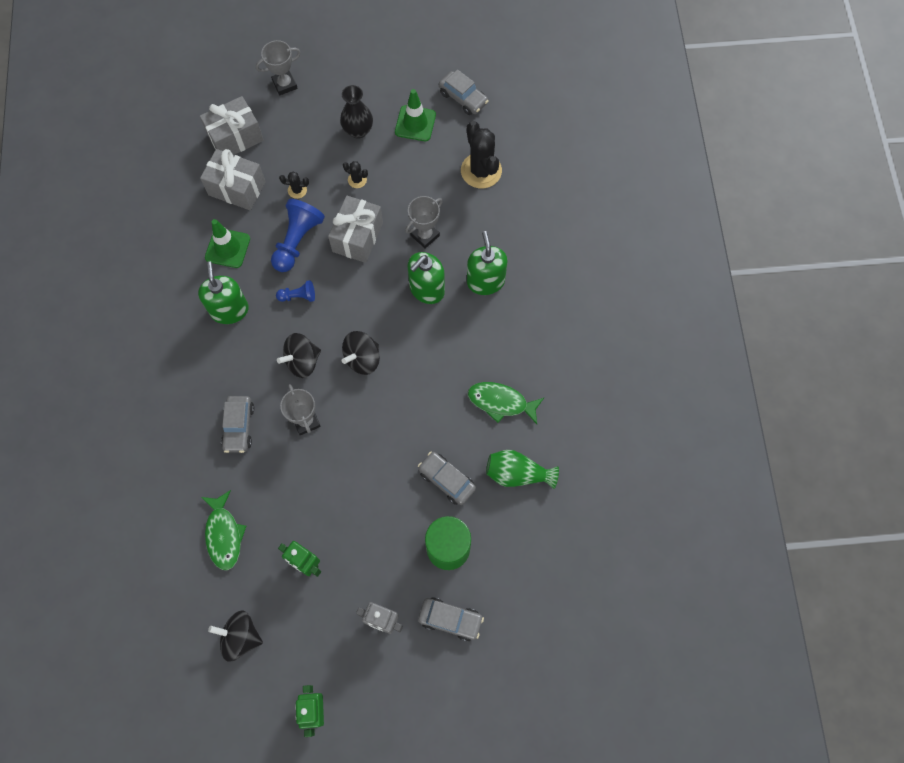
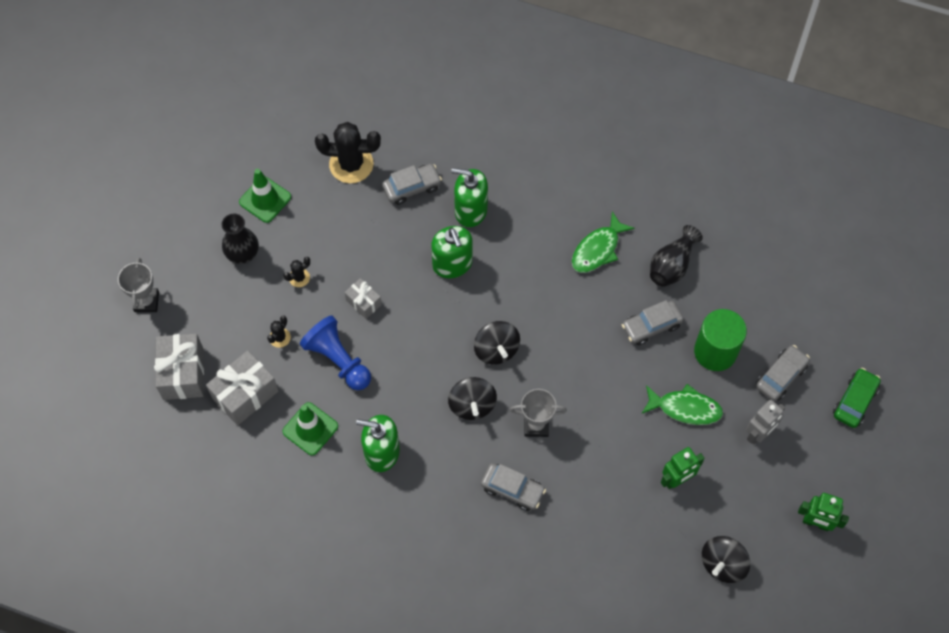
camera: 65 degrees left, 5 degrees down
(224, 534) = (616, 543): green fish -> green fish (685, 408)
(298, 296) = (400, 382): blue pawn -> none
(357, 237) = (363, 302): grey gift -> grey gift, size x0.56
(425, 235) = (394, 242): grey trophy -> none
(457, 702) = (854, 401): none -> green car
(463, 98) = (261, 145): grey car -> grey car (412, 187)
(517, 474) = (672, 265): green vase -> black vase

